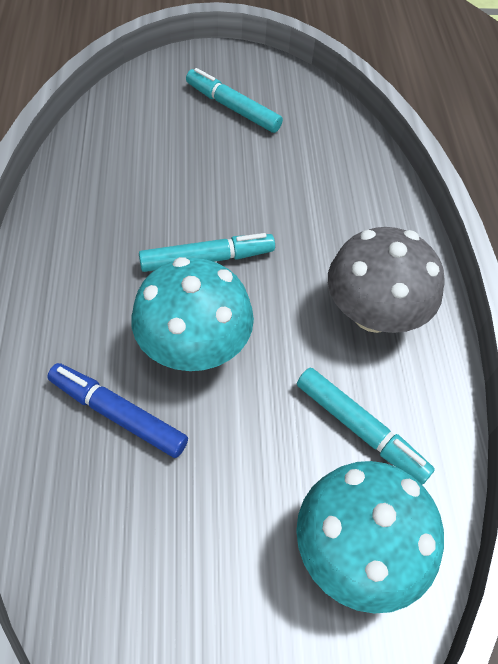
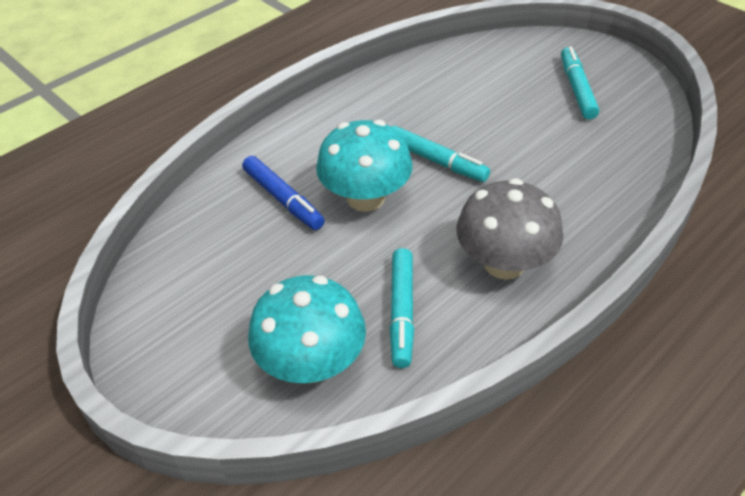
camera: 55 degrees right, 10 degrees down
(118, 414) = (283, 199): blue marker -> blue marker turned 150 degrees clockwise

